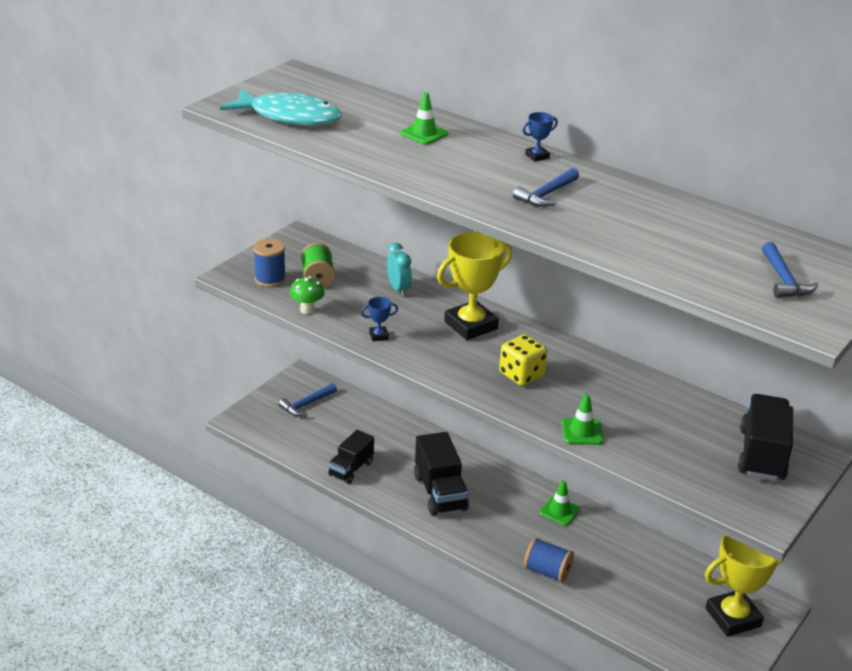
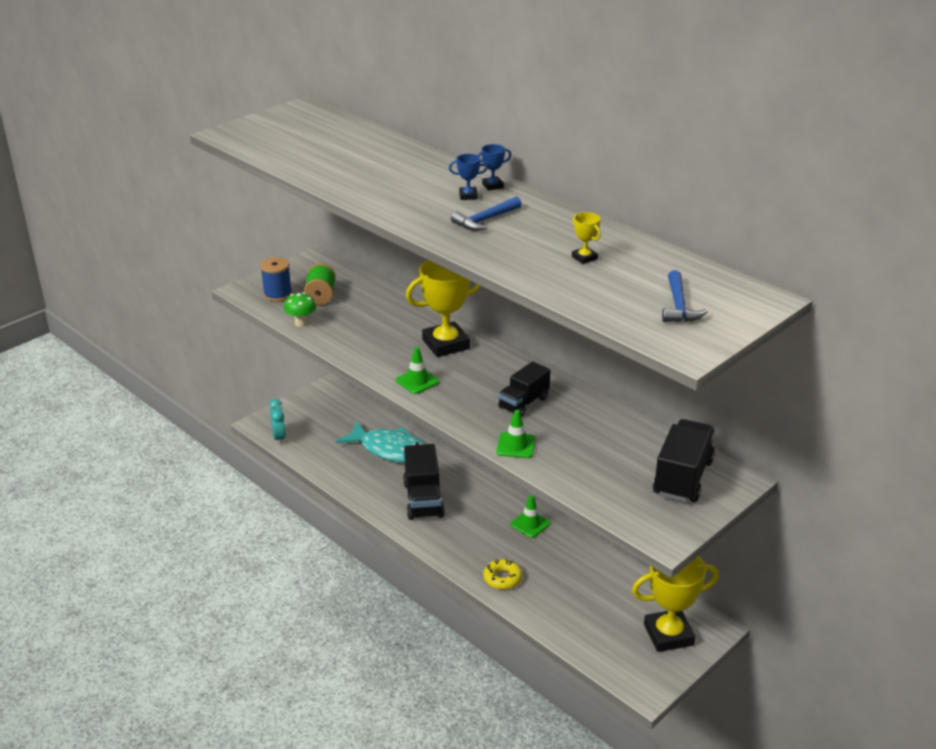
camera: 10 degrees right, 0 degrees up
(290, 117) = (281, 144): turquoise fish -> turquoise fish (390, 450)
(306, 404) = (325, 413): blue hammer -> none
(351, 469) = (348, 473): black truck -> black truck (523, 403)
(378, 336) = (357, 349): blue trophy -> blue trophy (468, 196)
(398, 289) = (390, 308): turquoise clock -> turquoise clock (279, 437)
(424, 133) = (396, 163): green traffic cone -> green traffic cone (417, 381)
(521, 375) = (477, 391): yellow dice -> none
(547, 571) = (502, 578): blue spool -> yellow donut
(666, 232) = (584, 258): none -> yellow trophy

